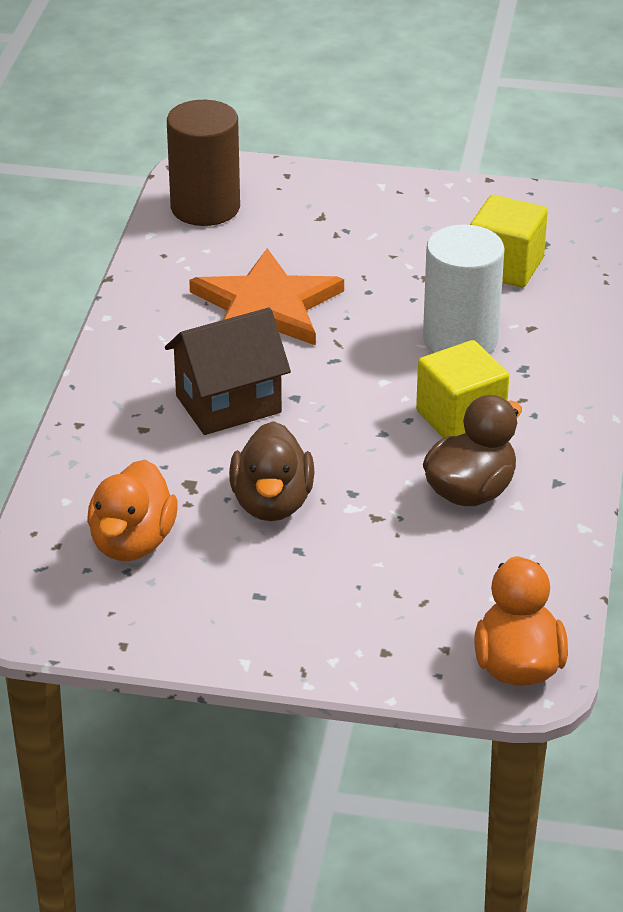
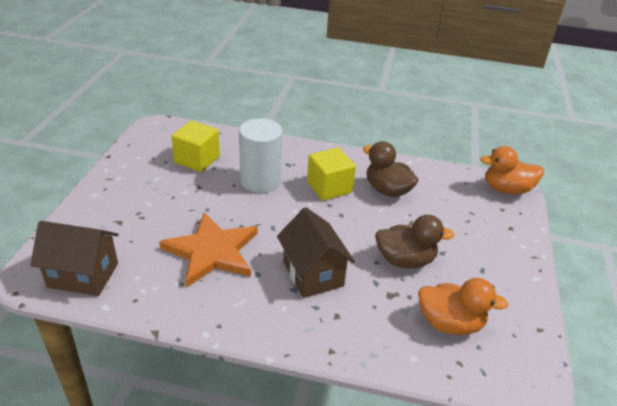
camera: 90 degrees left, 0 degrees up
(205, 208) = (83, 275): brown cylinder -> brown house

